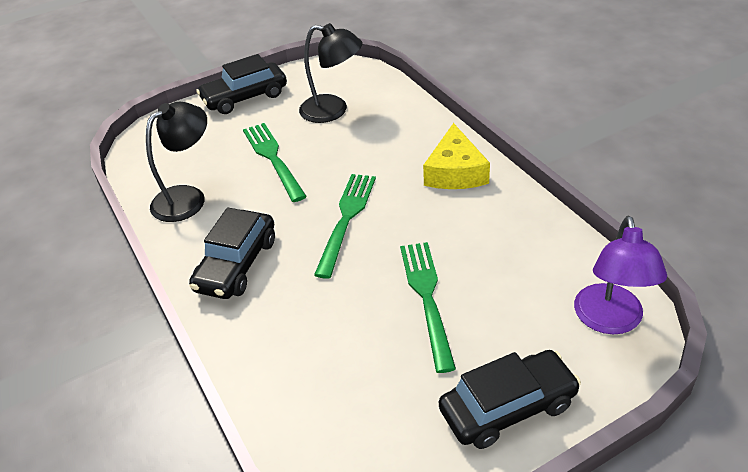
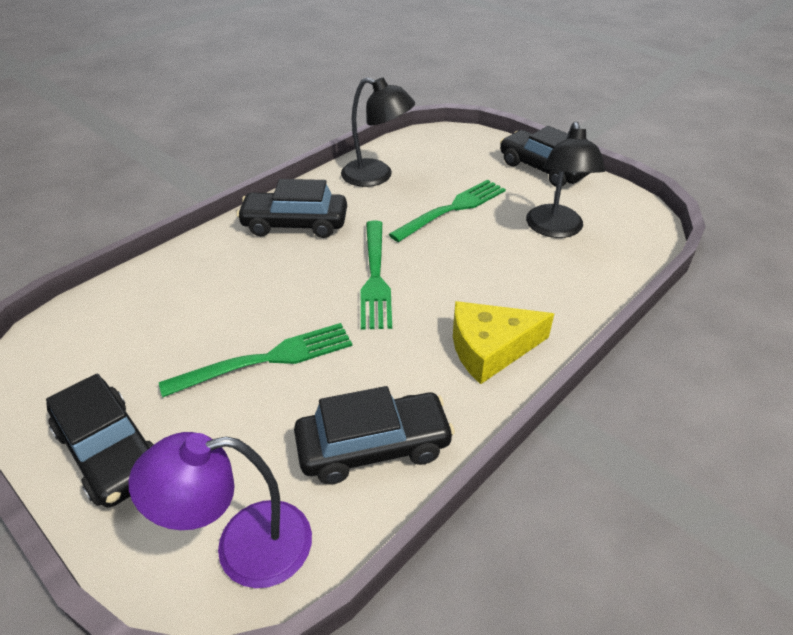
camera: 70 degrees right, 0 degrees up
(346, 219) = (375, 277): green fork -> green fork turned 90 degrees clockwise
(534, 245) = (373, 446): none -> black car

